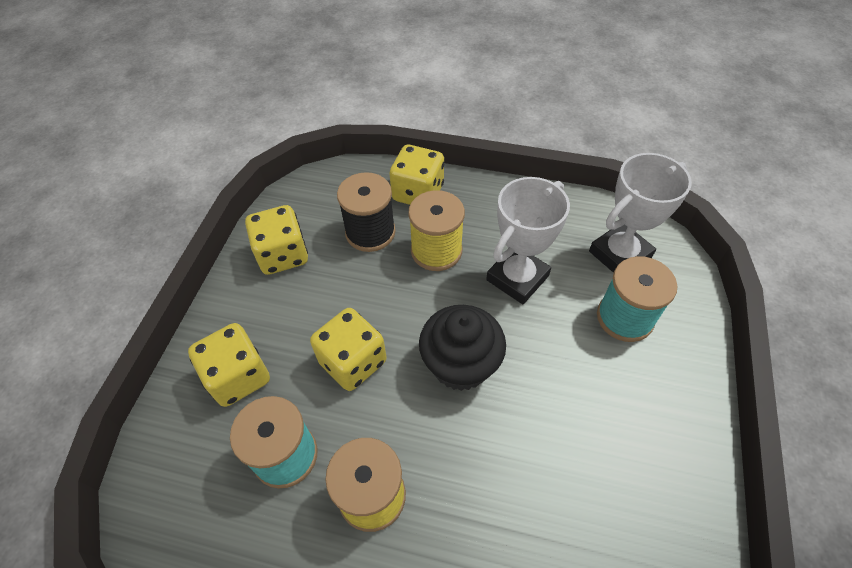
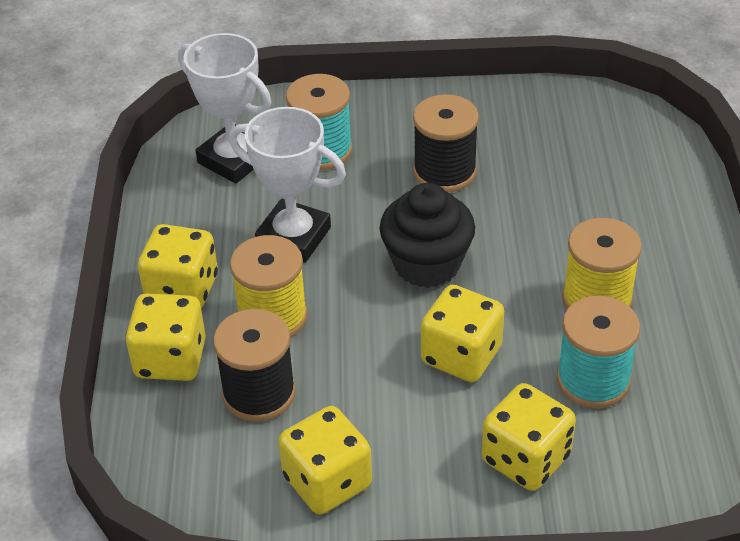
camera: 105 degrees left, 10 degrees down
(479, 206) = (182, 290): none -> yellow dice
(579, 412) = (444, 172): none -> black spool

